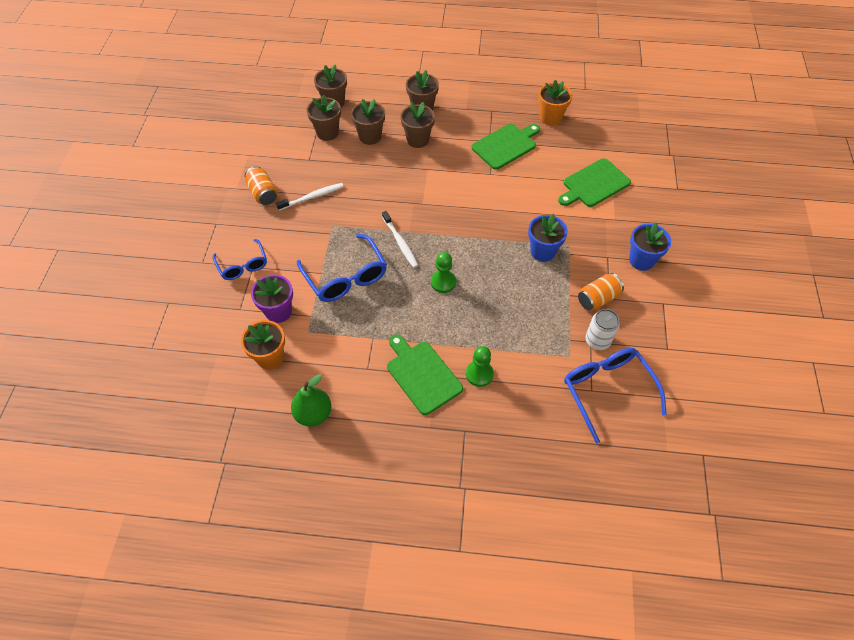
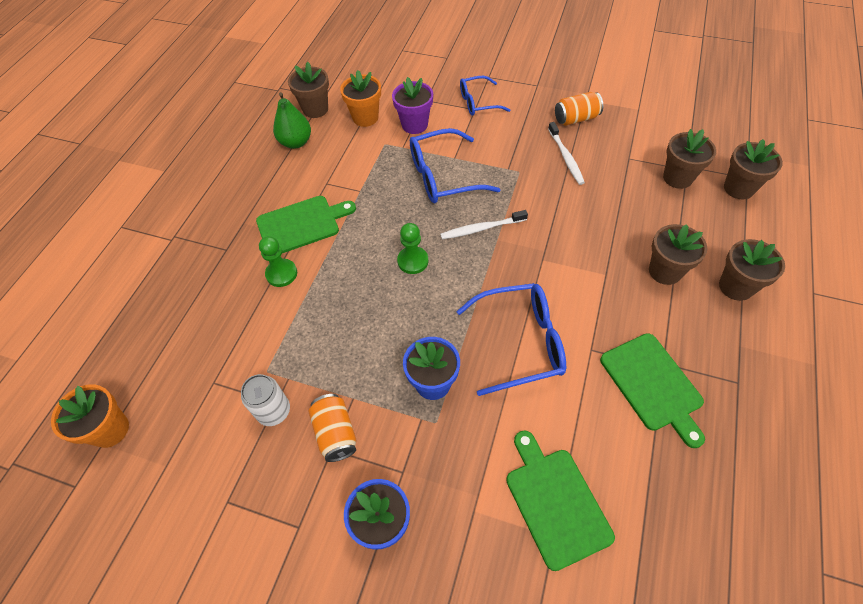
camera: 105 degrees right, 0 degrees up
(370, 137) = (671, 219): brown flower pot -> brown flower pot (315, 109)
(550, 118) = (725, 476): orange flower pot -> orange flower pot (110, 430)
(607, 390) = (205, 400): blue glasses -> blue glasses (521, 342)

